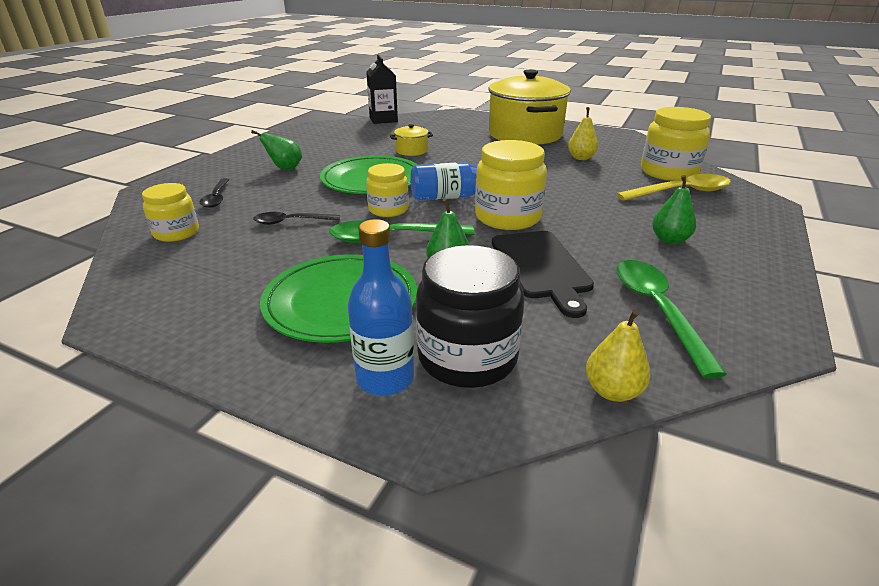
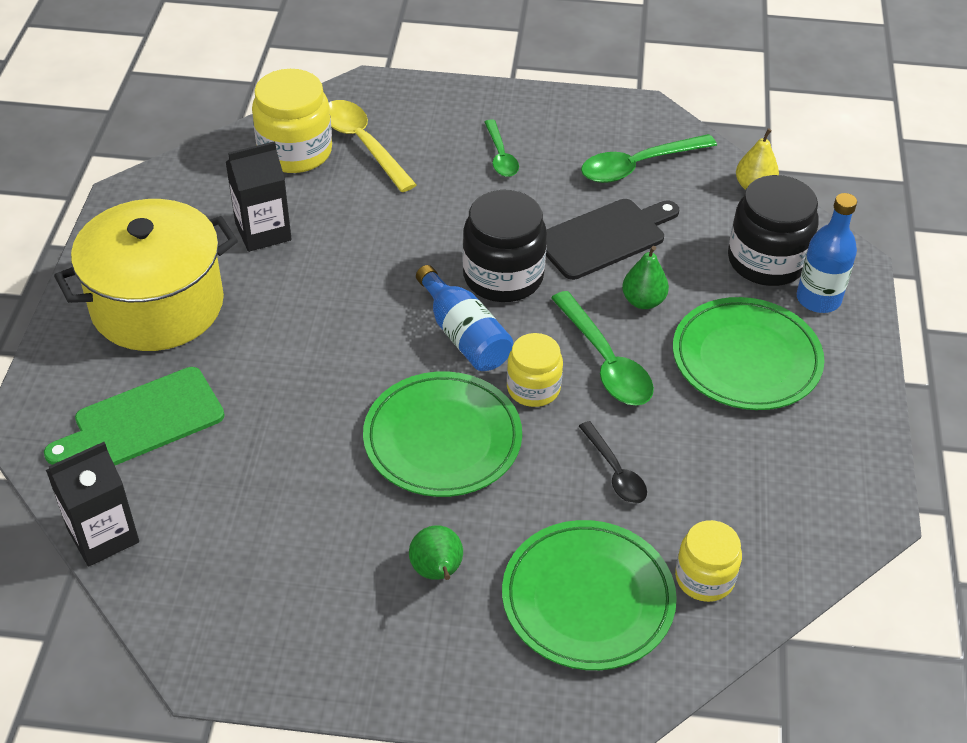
camera: 110 degrees left, 15 degrees up
(216, 198) = (588, 599): black spoon -> green plate
(411, 151) = (292, 431): yellow pot -> none
(444, 128) = (143, 420): none -> green cutting board
(507, 217) = (503, 277): yellow jar -> black jar
(581, 158) = (263, 232): yellow pear -> black carton
(669, 240) = (500, 156): green pear -> green spoon

